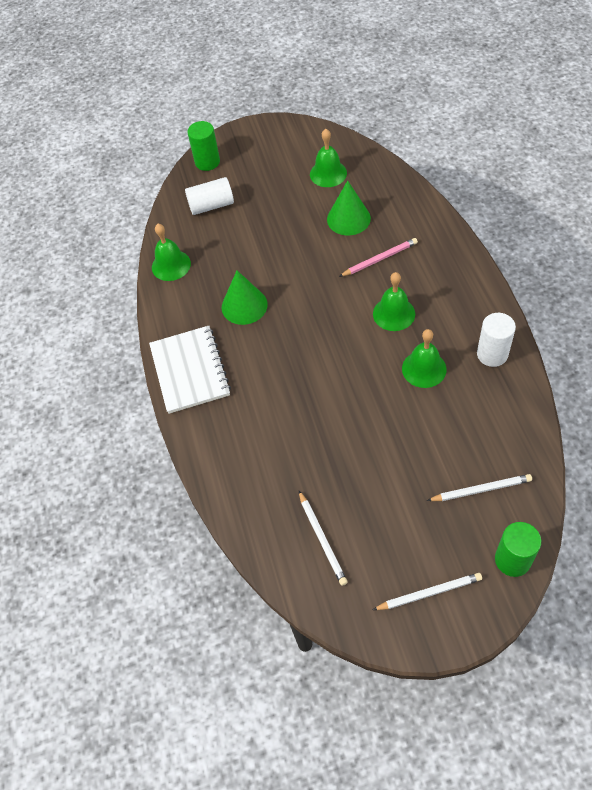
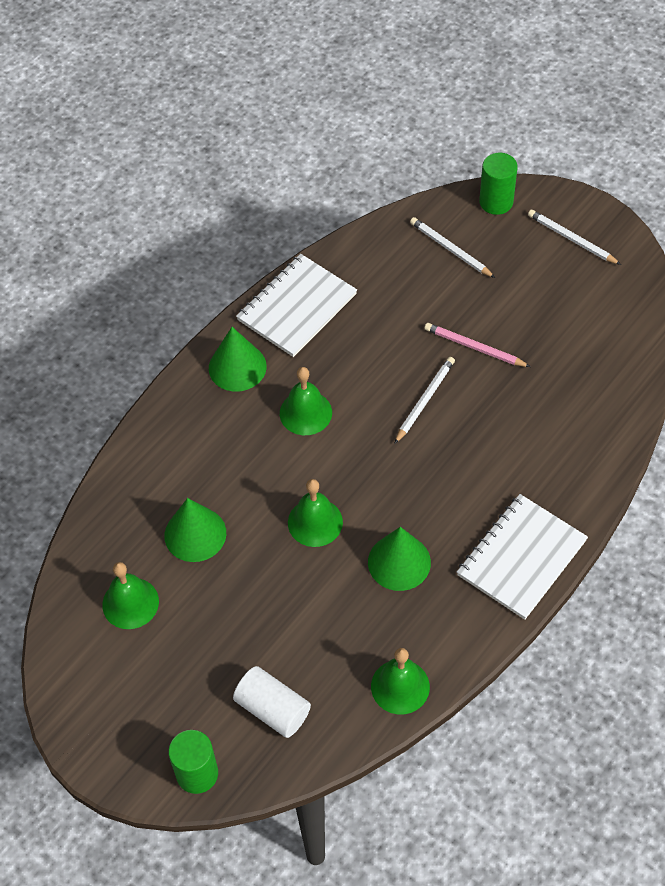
camera: 130 degrees left, 0 degrees up
(322, 539) = (593, 333): white pencil -> white pencil (424, 400)
(379, 259) = (238, 467): pink pencil -> pink pencil (474, 347)
(424, 369) = (356, 352): green bell -> green bell (315, 522)
(461, 294) = (237, 367): none -> green cone
(492, 354) = (297, 307): white cylinder -> white notebook

